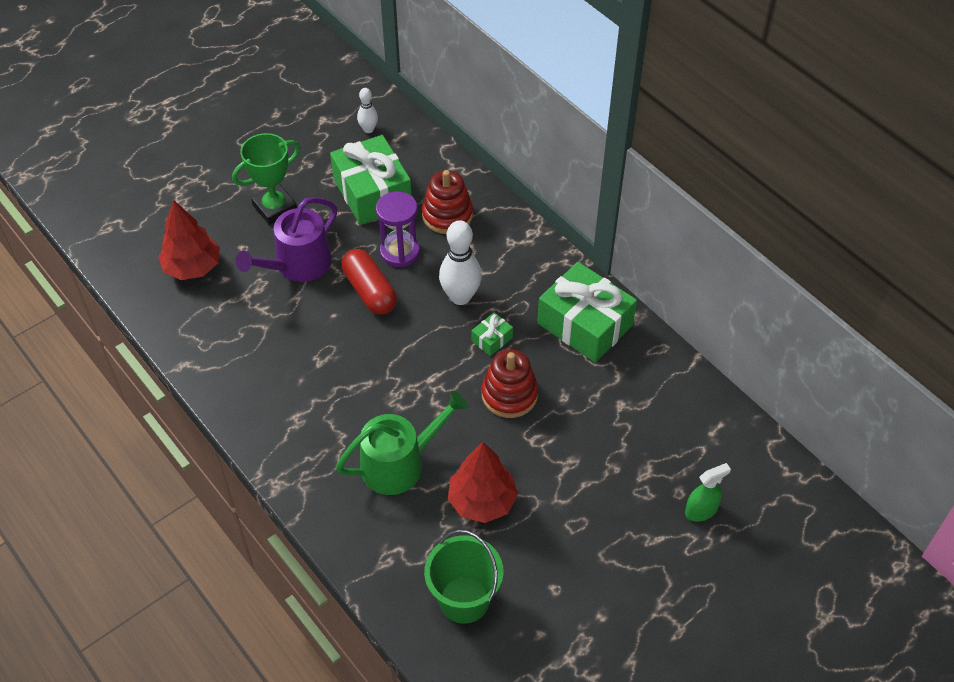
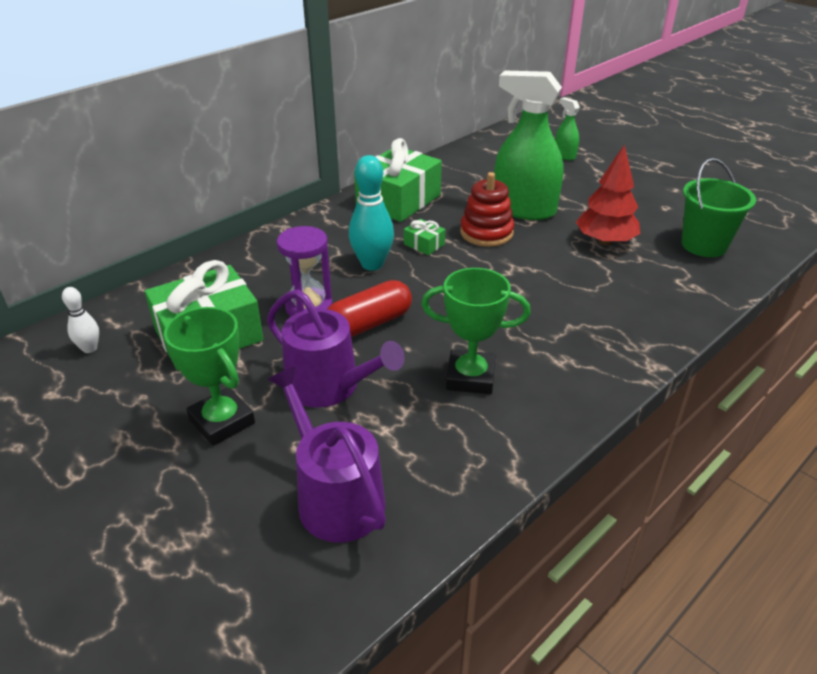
camera: 95 degrees left, 15 degrees down
(193, 267) = (335, 497): red tree -> purple watering can
(289, 352) = (470, 377): none -> green trophy
(399, 463) = (587, 287): green watering can -> none
(447, 215) = (255, 279): red stacking toy -> none
(460, 297) = (372, 264): white bowling pin -> turquoise bowling pin
(557, 437) = (524, 209): none -> green spray bottle

